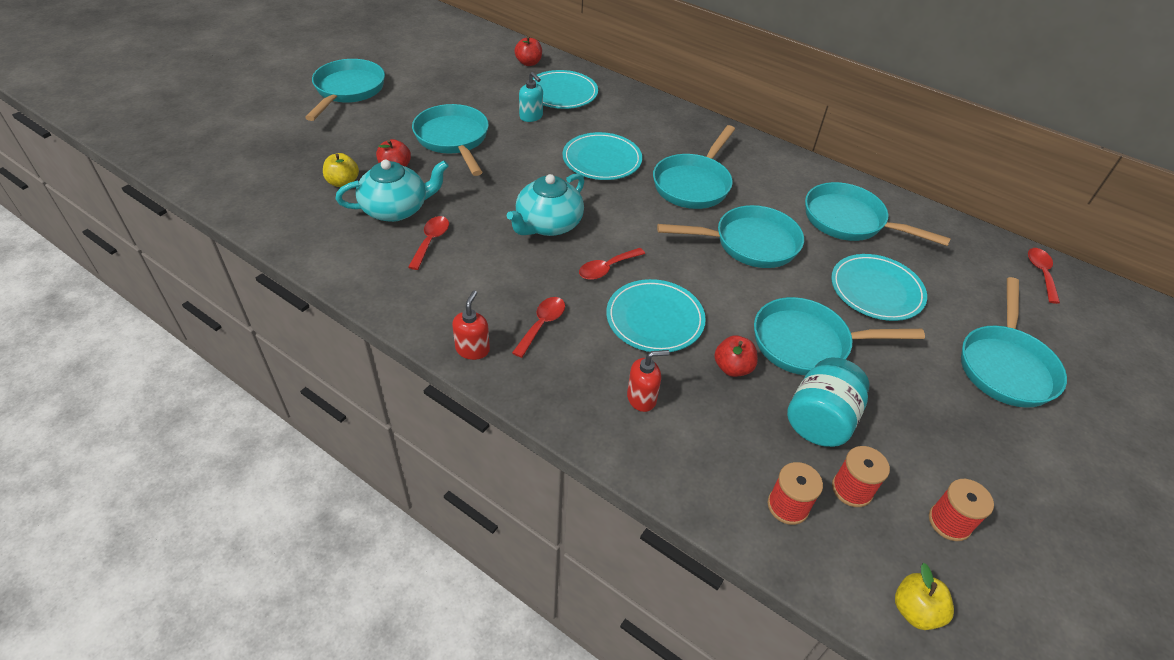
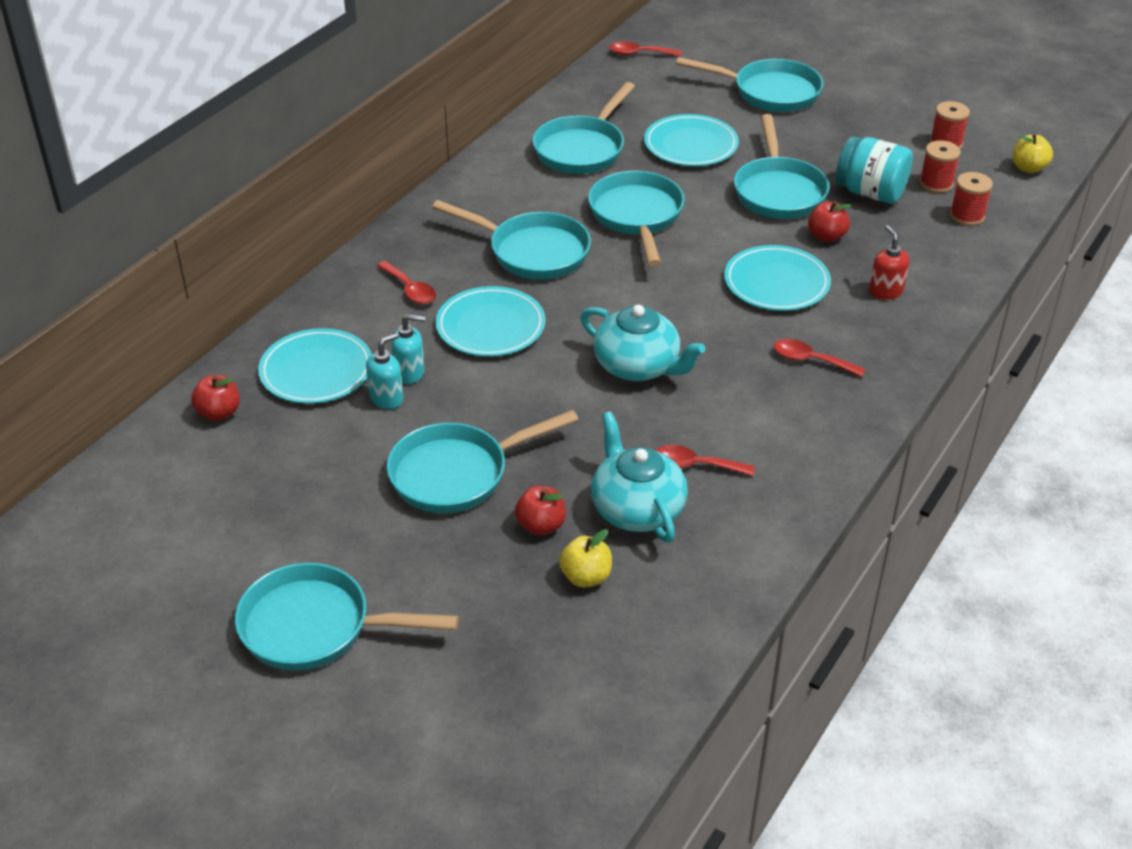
camera: 90 degrees left, 5 degrees down
(472, 349) = (864, 408): red soap dispenser -> none
(555, 126) = (410, 373): none -> turquoise soap dispenser
(607, 268) = (706, 317): red spoon -> red spoon (410, 289)

